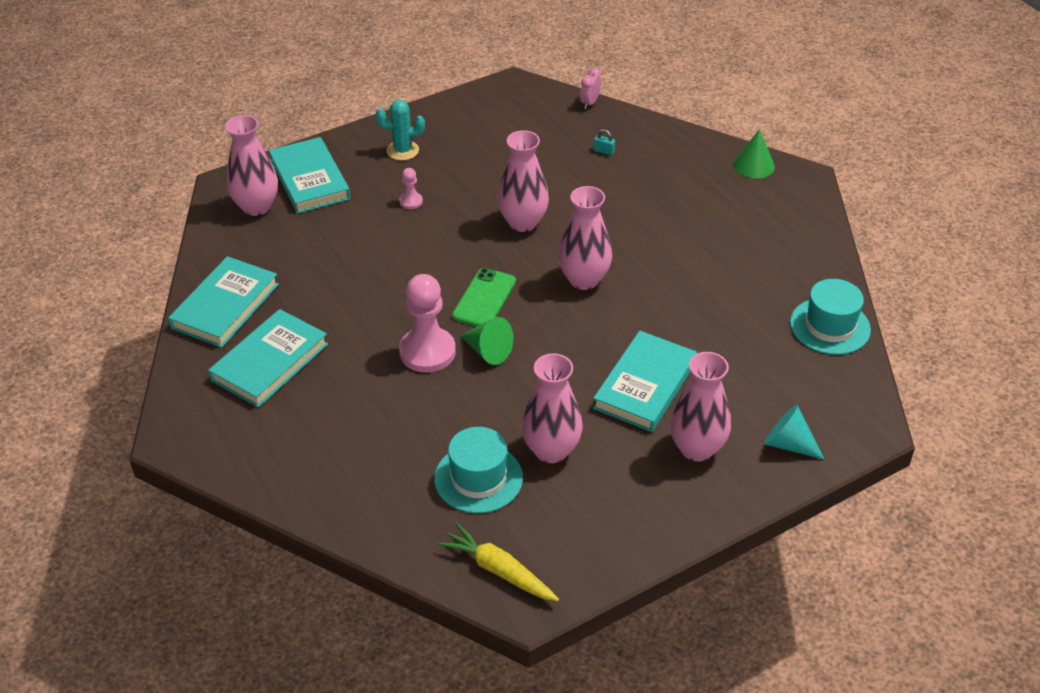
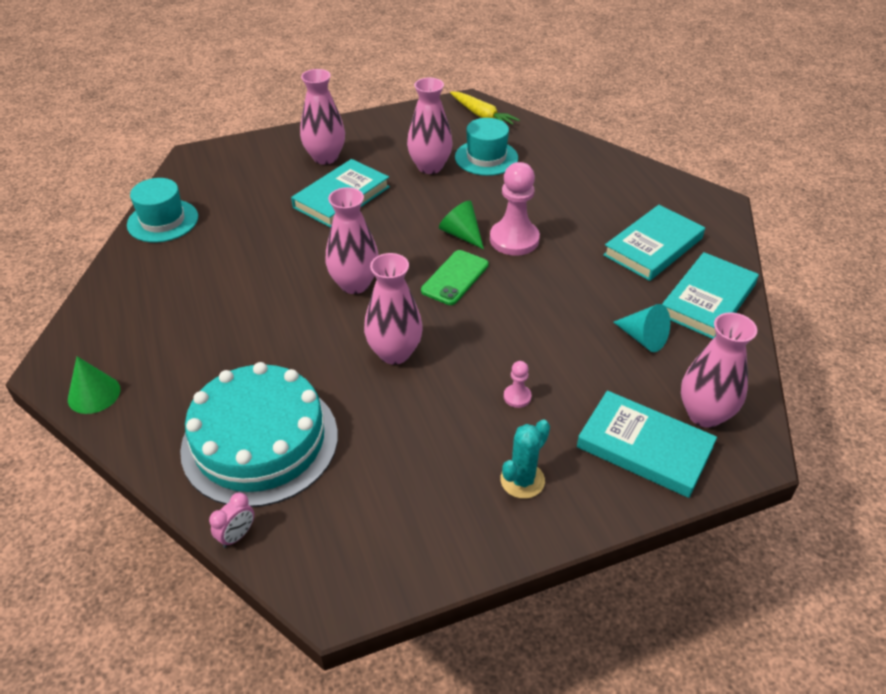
camera: 170 degrees left, 0 degrees up
(309, 179) = (644, 447): turquoise book -> turquoise book turned 45 degrees counterclockwise
(402, 150) = (522, 480): turquoise cactus -> turquoise cactus turned 60 degrees counterclockwise
(604, 151) = (260, 441): turquoise padlock -> turquoise cake
(788, 444) = (259, 153): turquoise cone -> turquoise cone (643, 338)

